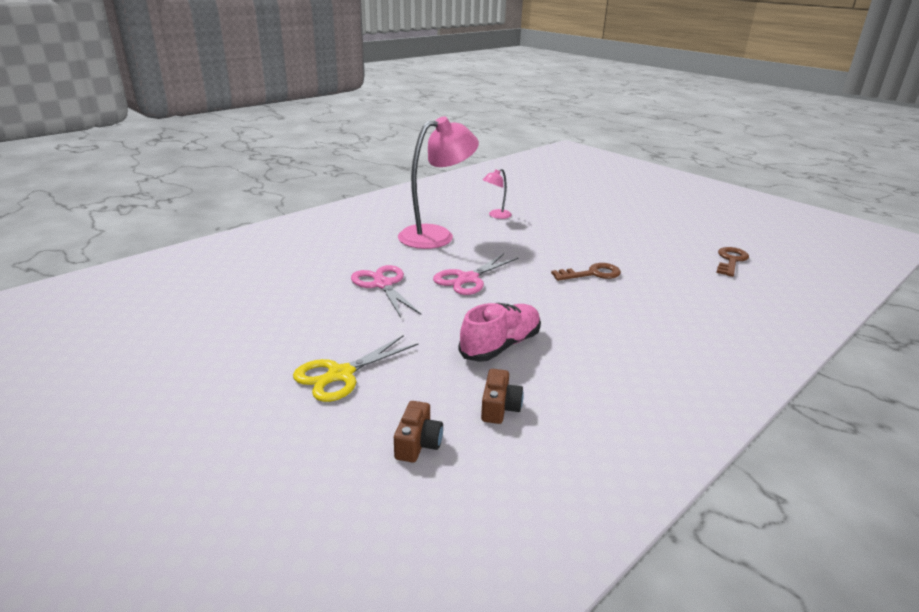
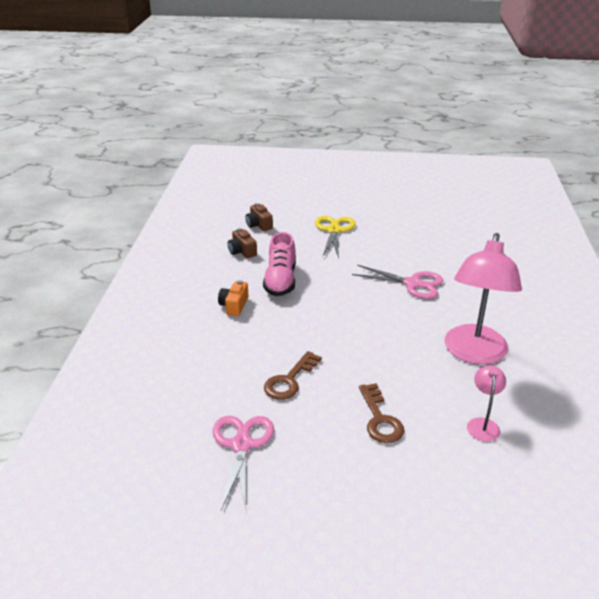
camera: 140 degrees right, 5 degrees up
(468, 279) = (371, 318): pink scissors -> pink scissors (241, 445)
(582, 344) = (234, 306): none -> orange camera
(731, 260) = (167, 495): brown key -> brown key (380, 419)

